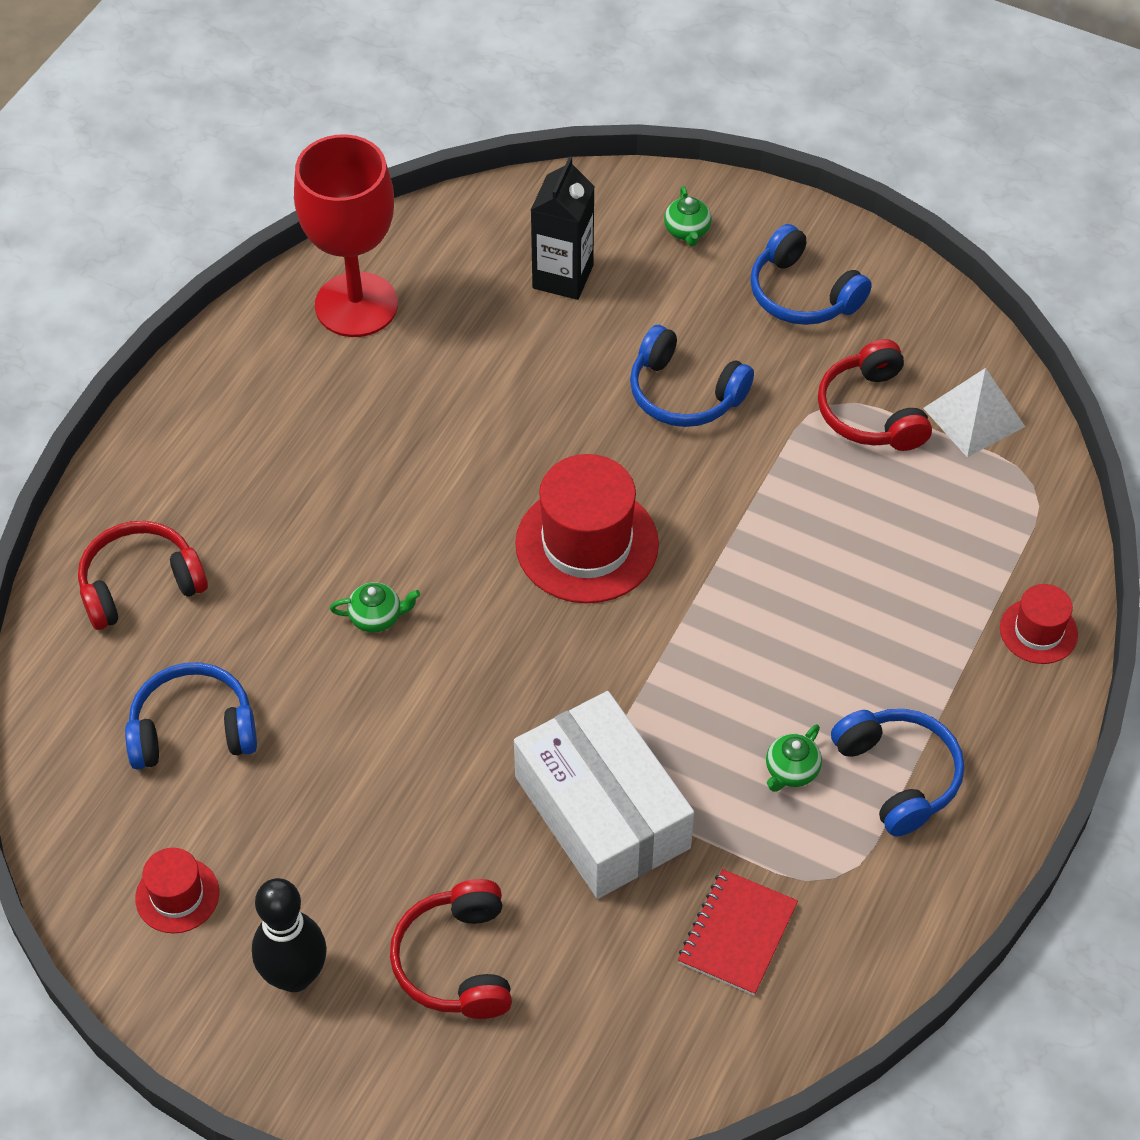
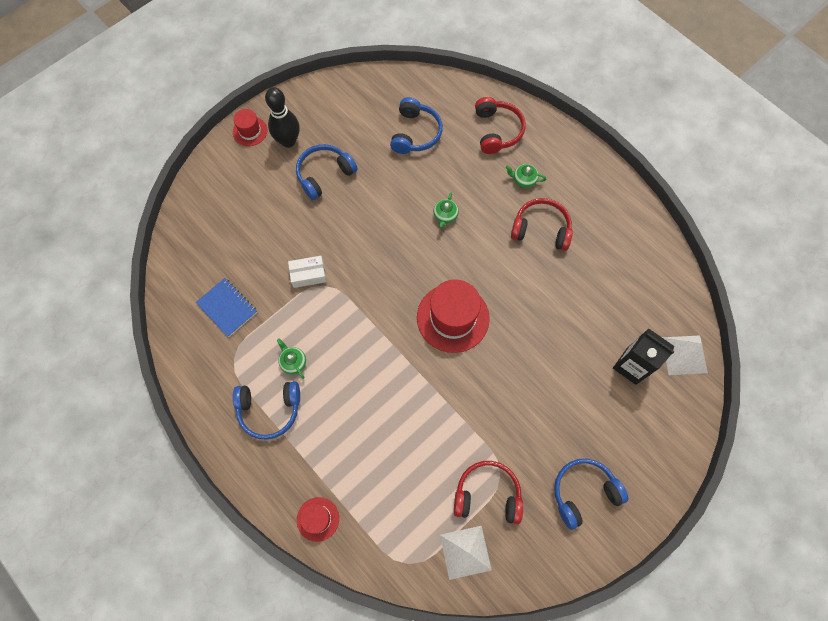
camera: 110 degrees right, 15 degrees up
(177, 895) = (341, 111): red hat -> red hat (250, 131)
(356, 305) = (638, 260): red goblet -> none
(456, 962) = (267, 198): red headphones -> red headphones (541, 229)
(511, 215) = (684, 355): none -> white pyramid
(602, 812) = (308, 274): white box -> white box, size x0.45
(684, 393) = (531, 399): blue headphones -> blue headphones (324, 174)
(687, 231) = (649, 446): green teapot -> green teapot (523, 180)
(737, 934) = (227, 308): red notebook -> blue notebook

